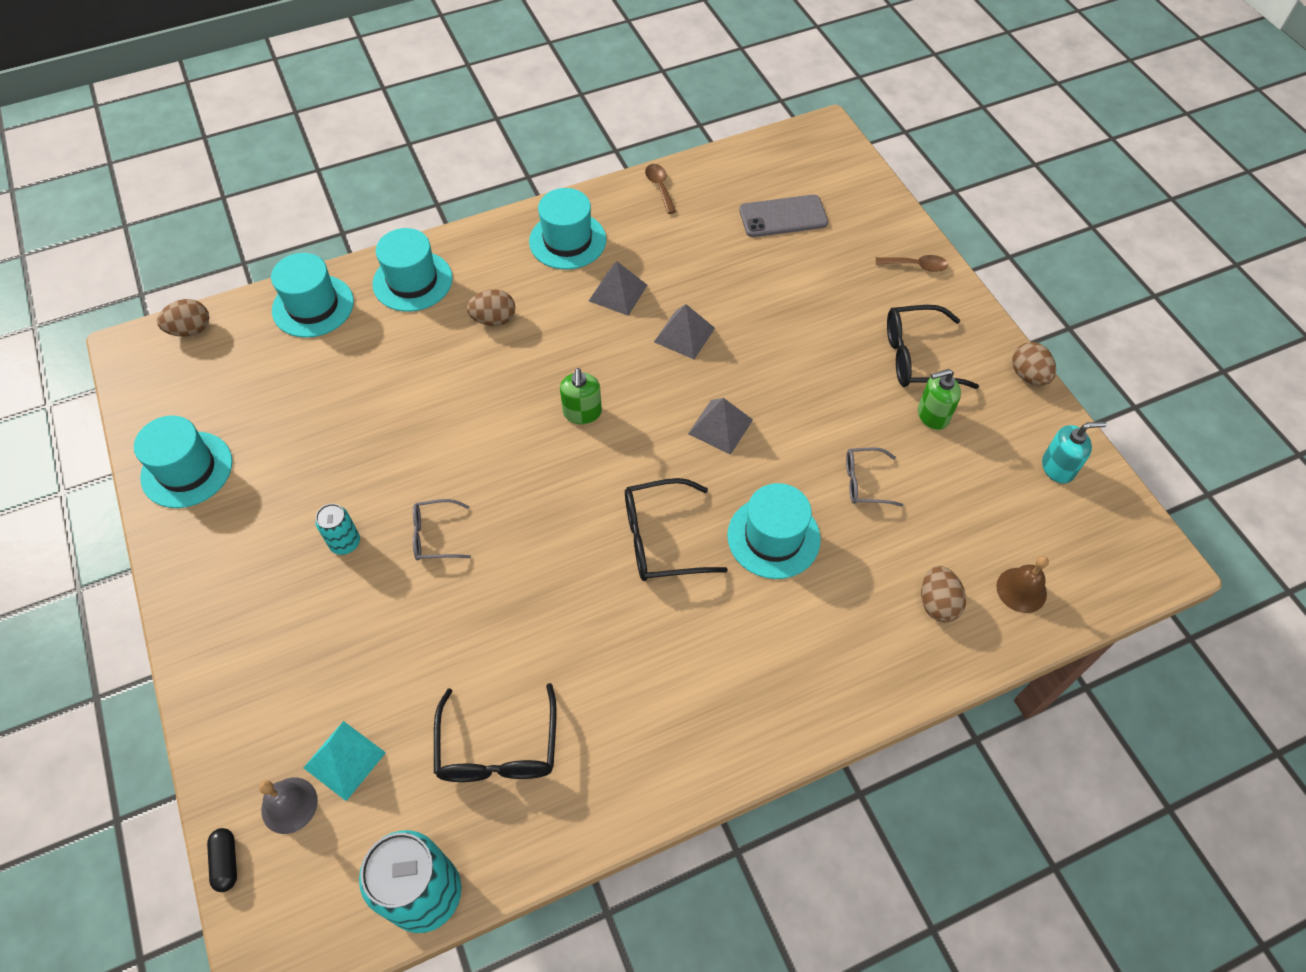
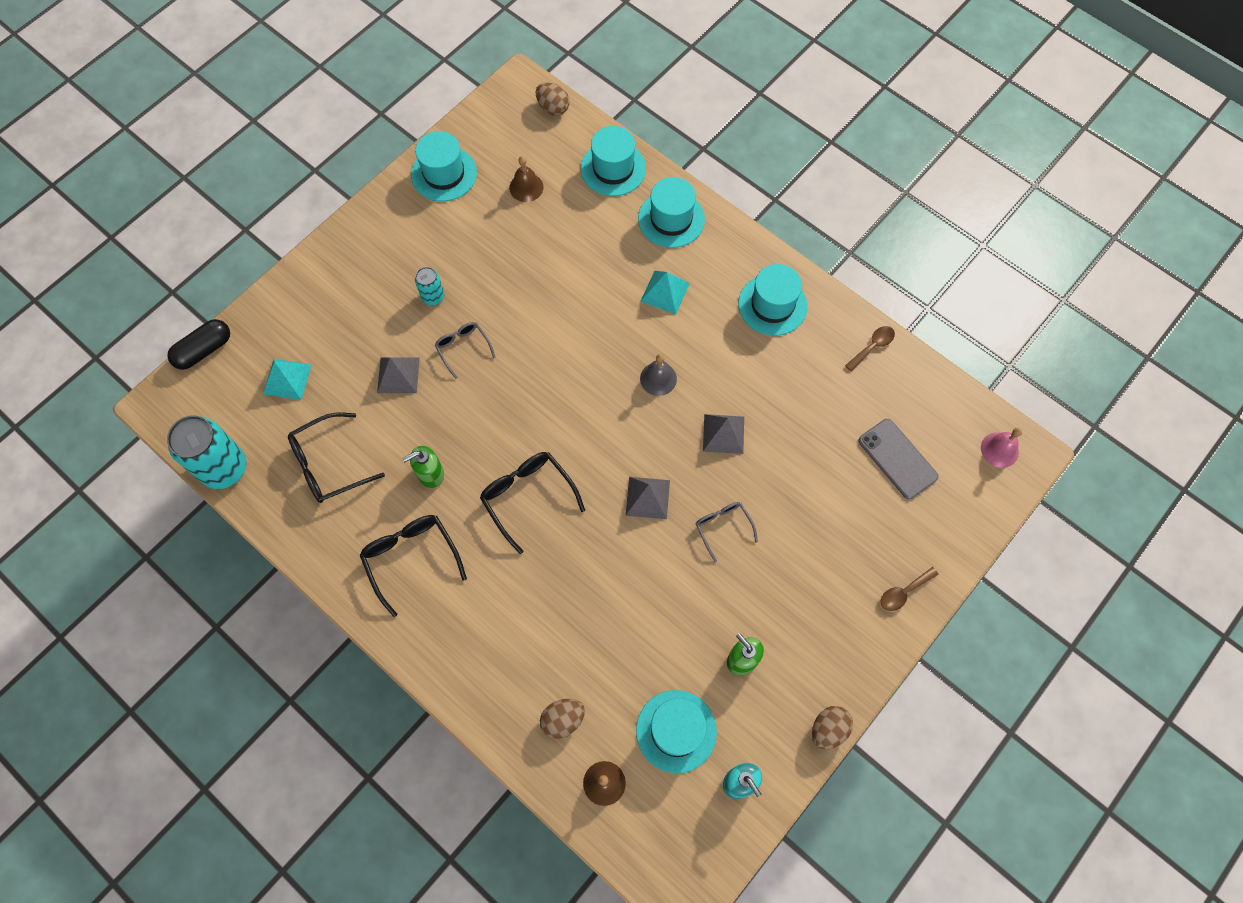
camera: 65 degrees right, 10 degrees up
(226, 862) = (204, 350): black capsule -> black capsule, size x1.67
(272, 394) = (526, 187): none -> brown bell
(289, 805) = (248, 364): grey bell -> grey bell (658, 378)
(494, 319) = (665, 292): brown egg -> turquoise pyramid
(582, 413) = (611, 394): green soap dispenser -> green soap dispenser (430, 474)
(618, 292) = (739, 366): grey pyramid -> grey pyramid (398, 375)
(773, 537) = (566, 576): turquoise hat -> turquoise hat (676, 731)
(811, 147) = (999, 449): none -> pink bell
(864, 482) = (648, 626): grey glasses -> grey glasses (723, 527)
(916, 266) = (904, 592): brown spoon -> brown spoon turned 75 degrees clockwise
(917, 357) = (798, 627): black glasses -> black glasses (411, 558)

